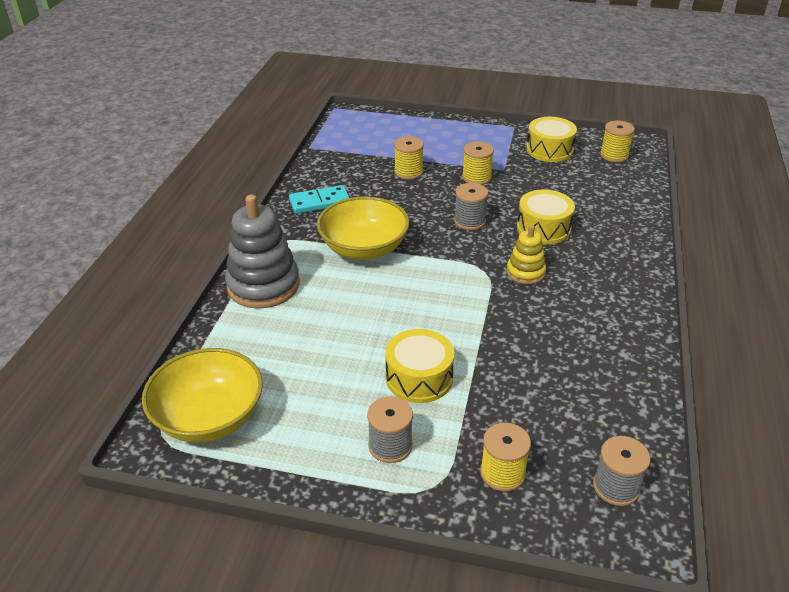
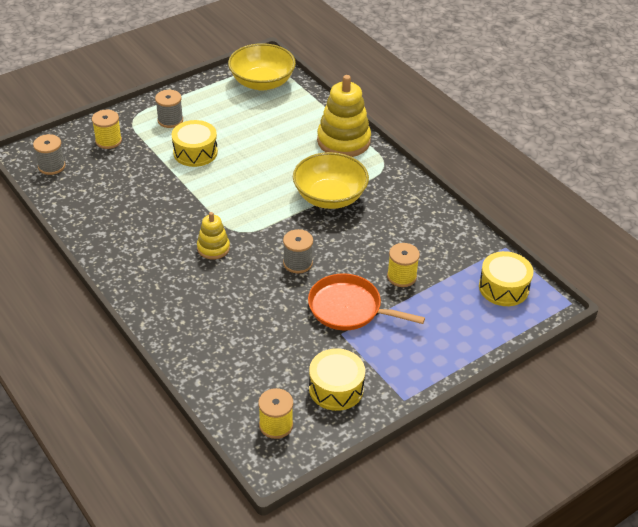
camera: 130 degrees right, 5 degrees up
(263, 285) = (343, 141): grey stacking toy -> yellow stacking toy
(319, 202) = (411, 208): turquoise domino -> none
(476, 177) = (348, 308): yellow spool -> orange pan
(543, 228) = (242, 293): yellow drum -> yellow drum (503, 288)

